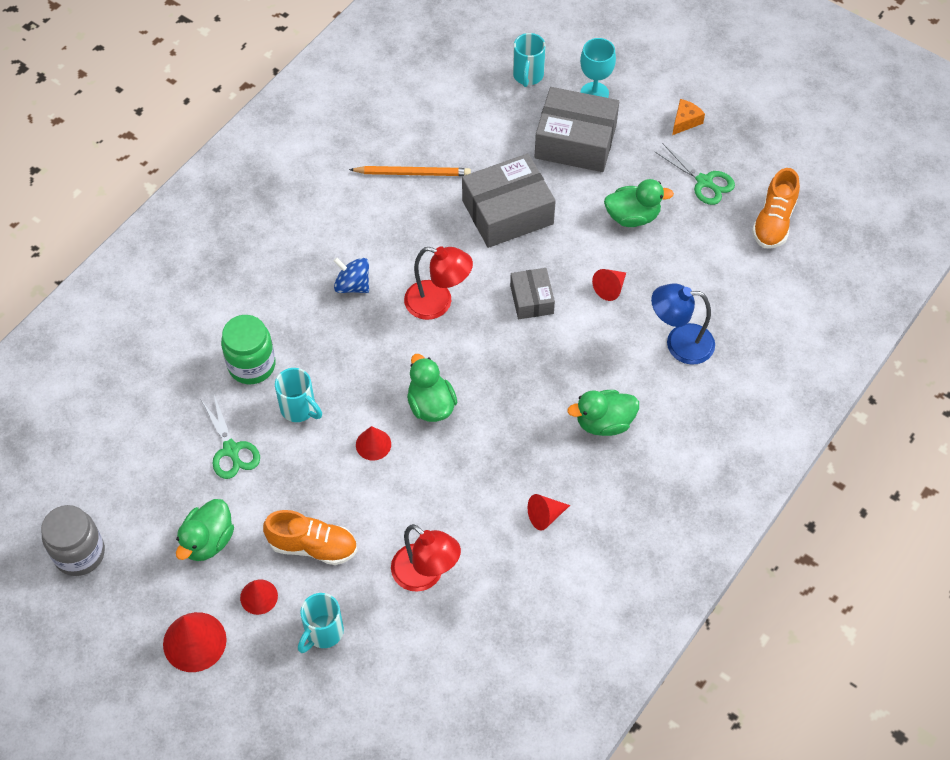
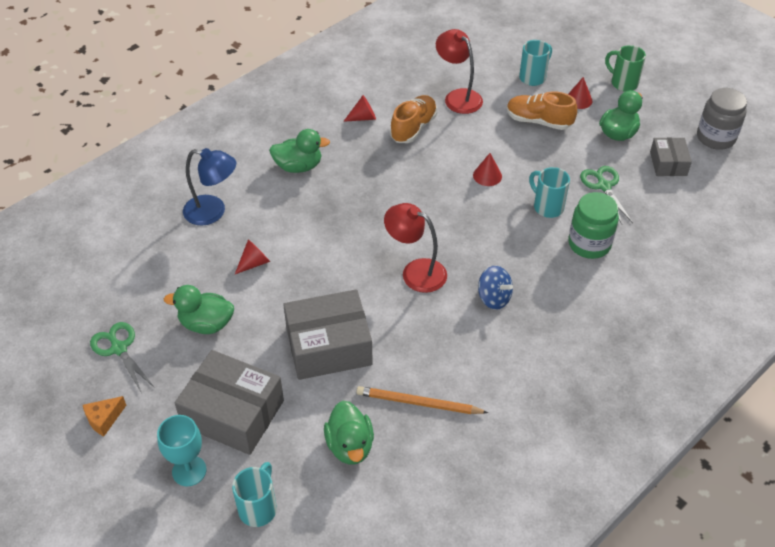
camera: 170 degrees left, 10 degrees down
(194, 641) = (623, 83): red cone -> green mug
(431, 405) = (436, 195): green duck -> green duck (350, 446)
(531, 299) = (329, 263): grey box -> grey box (668, 164)
(773, 222) = (74, 300): orange shoe -> orange shoe (413, 128)

